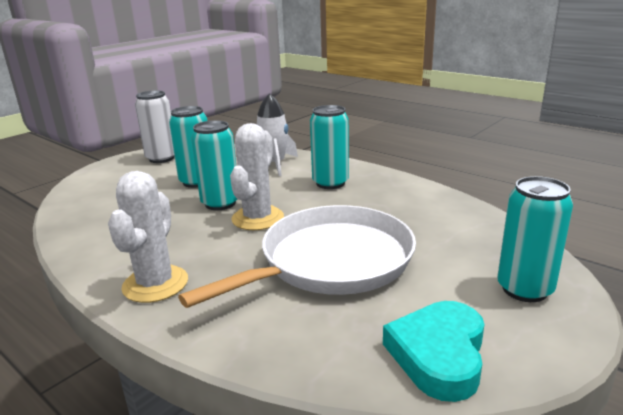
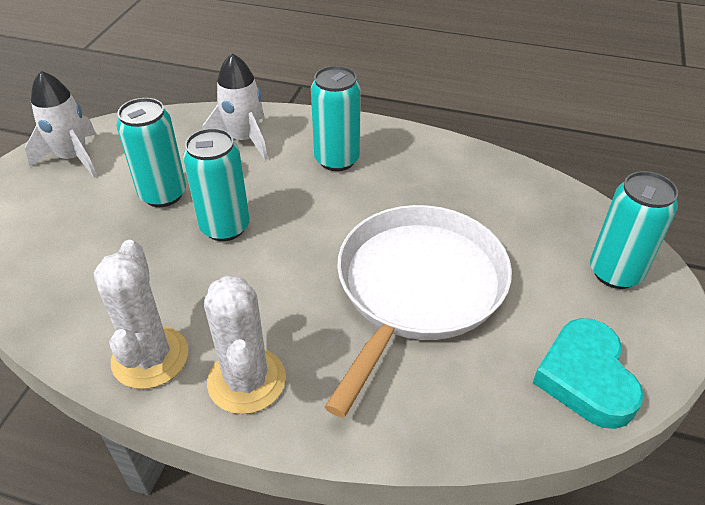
camera: 25 degrees left, 20 degrees up
(161, 158) = (73, 158): white can -> white rocket
(257, 218) = (291, 242): white cactus -> white cactus (150, 357)

